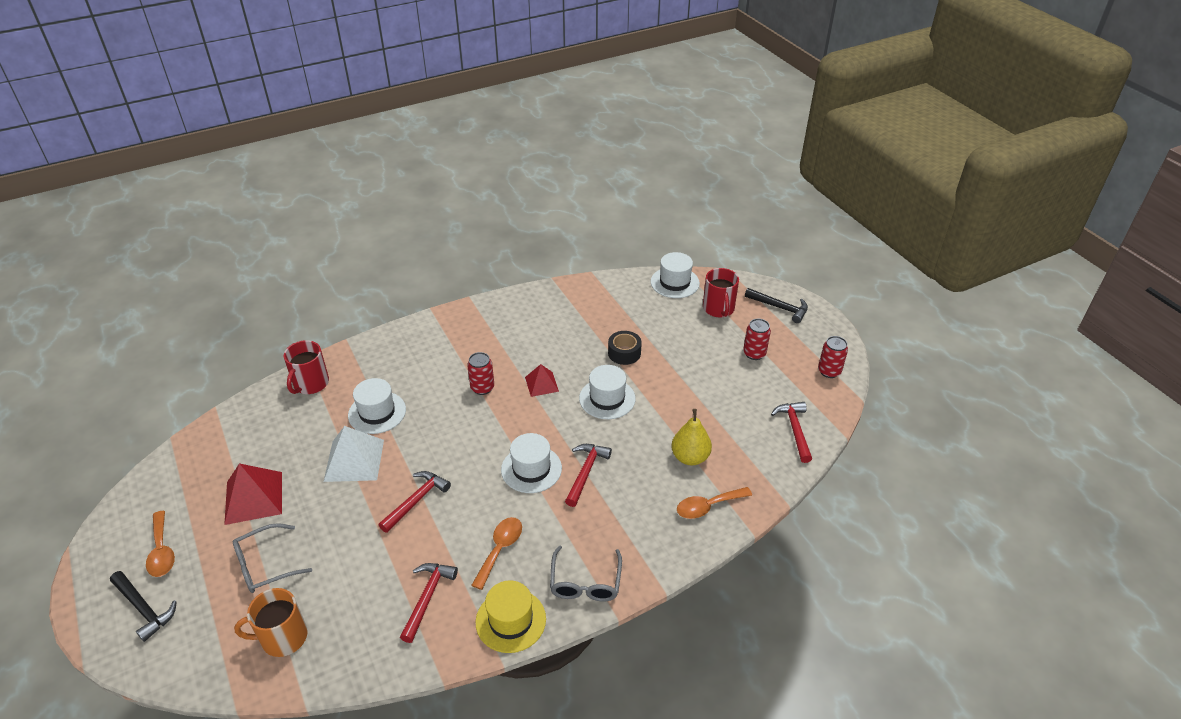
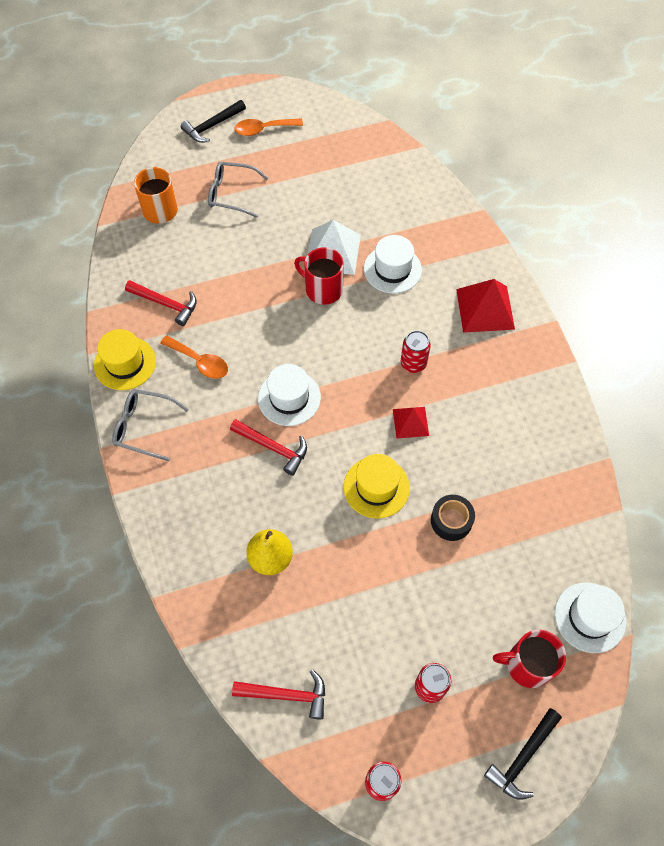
camera: 100 degrees right, 20 degrees up
(253, 498) = (305, 182): red pyramid -> red pyramid (485, 309)
(264, 565) = (231, 194): grey glasses -> grey glasses turned 60 degrees counterclockwise
(310, 383) = (442, 215): red mug -> red mug (323, 289)
(416, 500) = (273, 299): red hammer -> none
(607, 398) = (376, 487): white hat -> yellow hat
(708, 506) = (200, 559): orange spoon -> none

